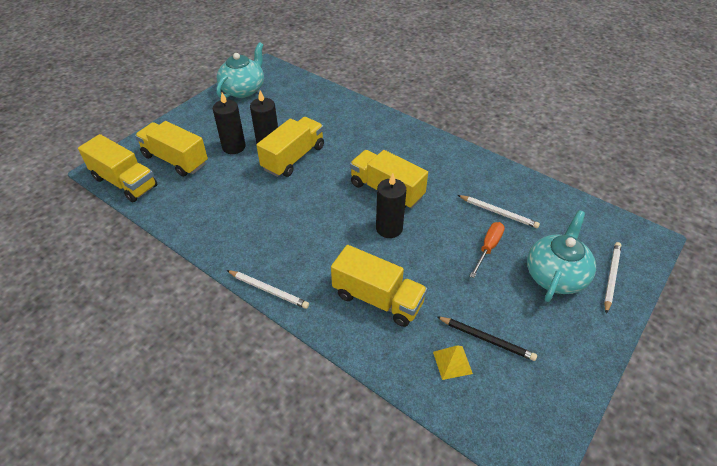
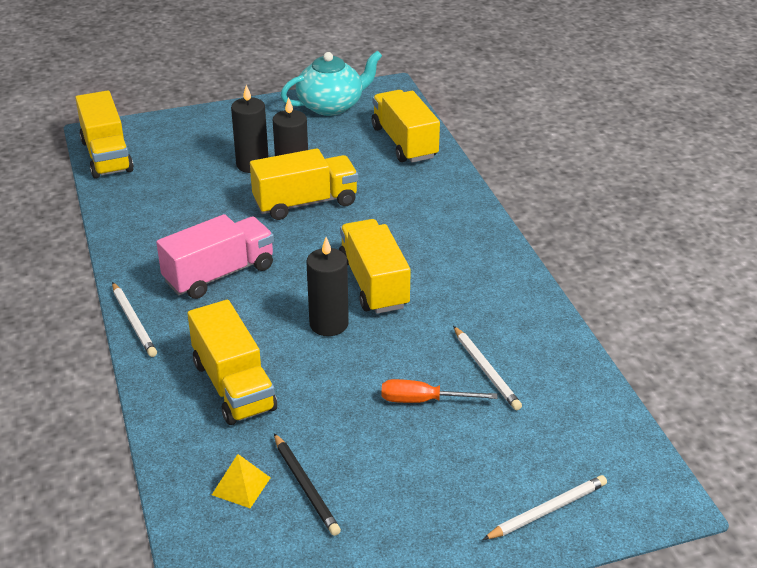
camera: 35 degrees right, 10 degrees down
(175, 160) = (178, 153): yellow truck -> yellow truck (404, 142)
(290, 229) = (219, 274): none -> pink truck
(488, 248) = (423, 400): orange screwdriver -> orange screwdriver turned 150 degrees counterclockwise
(555, 275) = (474, 470): turquoise teapot -> none

